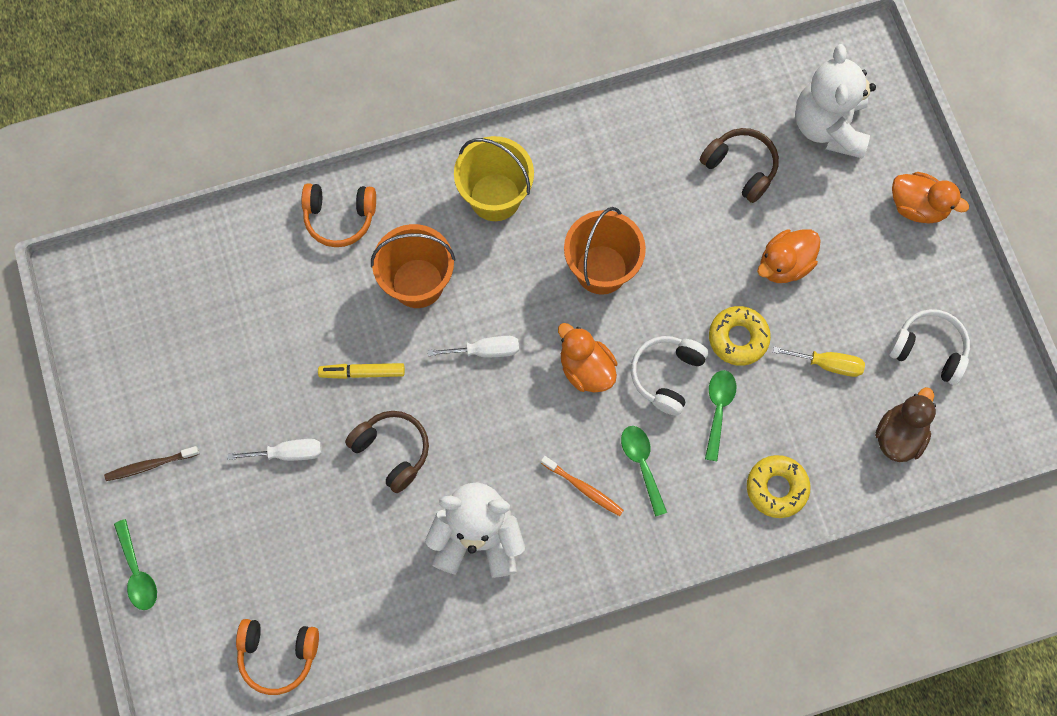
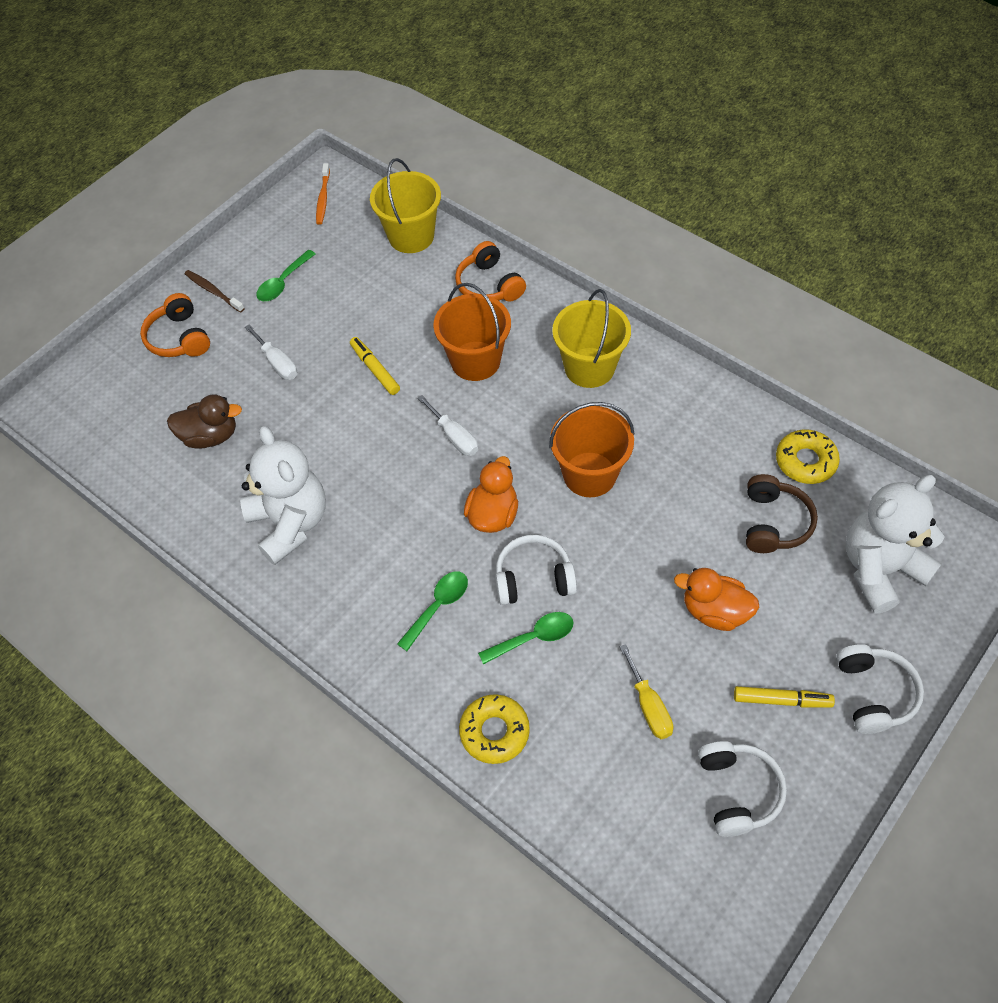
camera: 60 degrees right, 15 degrees down
(137, 572) = (127, 330): green spoon -> green spoon (283, 282)
(225, 247) = (411, 236): none -> yellow bucket
(278, 655) = (111, 448): orange headphones -> orange headphones (179, 338)
(392, 451) = (324, 424): brown headphones -> none
(583, 488) = (385, 574): orange toothbrush -> orange toothbrush (323, 198)
(738, 338) = (613, 614): yellow donut -> yellow donut (805, 461)
(883, 270) = (782, 700): none -> yellow marker
(899, 435) = (628, 815): brown duck -> brown duck (210, 436)
(917, 206) = (874, 693): orange duck -> white headphones

